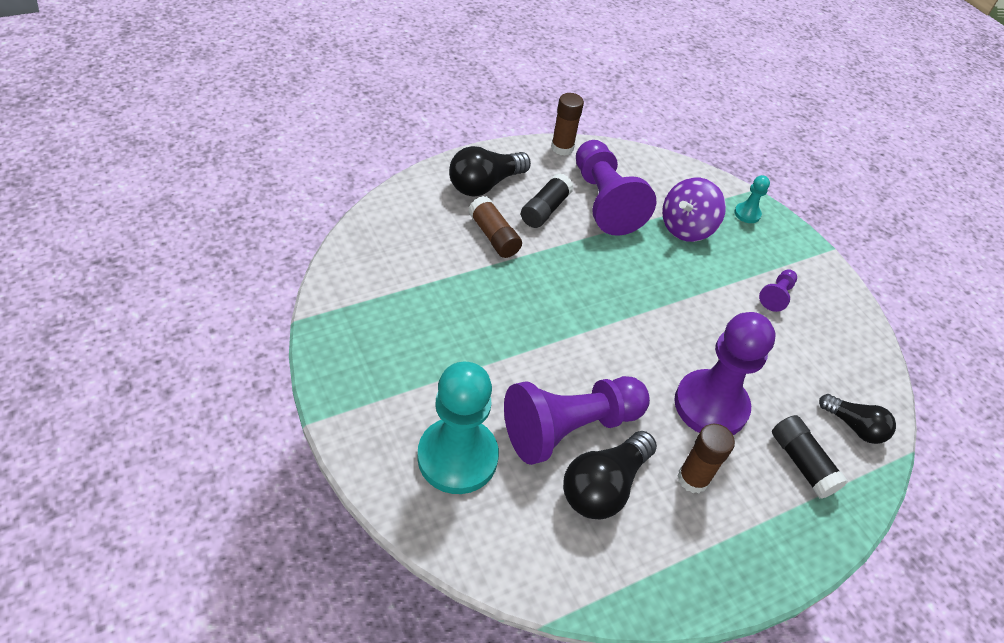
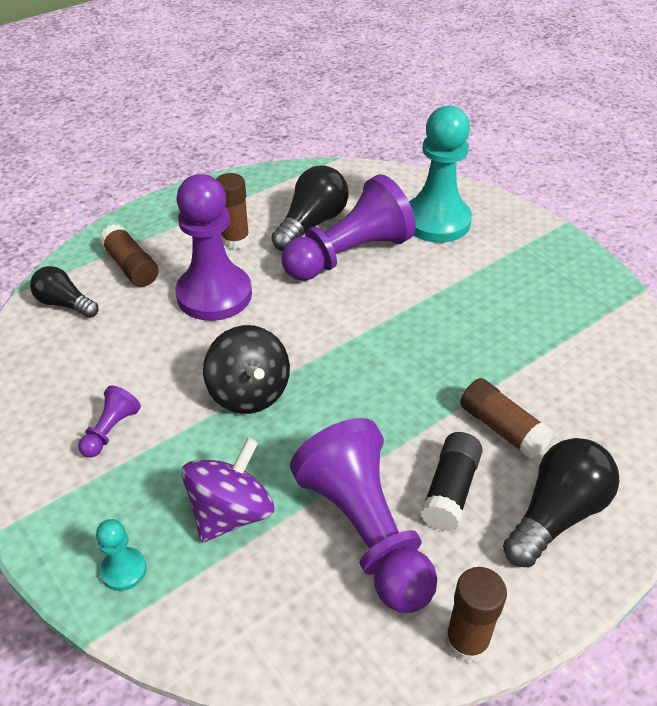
camera: 175 degrees right, 5 degrees down
(676, 301) = (249, 393): none -> black spinning top
(802, 463) = (131, 267): black glue stick -> brown glue stick

